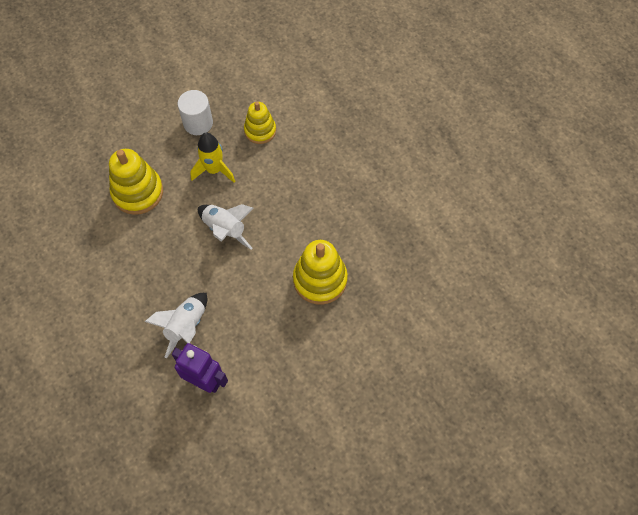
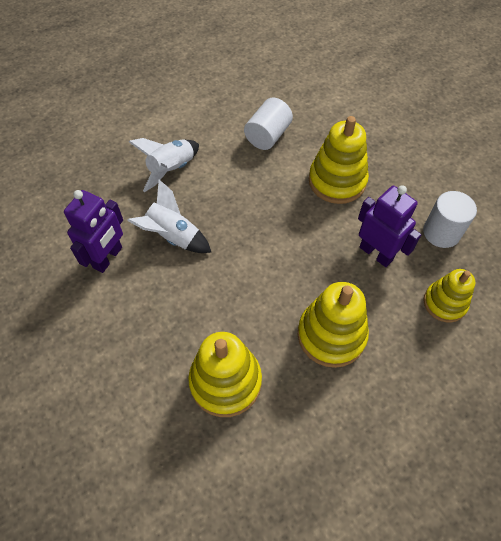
camera: 90 degrees right, 5 degrees down
(75, 247) = (268, 136): none -> white cylinder
(214, 170) = (376, 253): yellow rocket -> purple robot
(225, 230) = (294, 269): white rocket -> white rocket (171, 170)
(284, 207) = (331, 335): none -> yellow stacking toy

